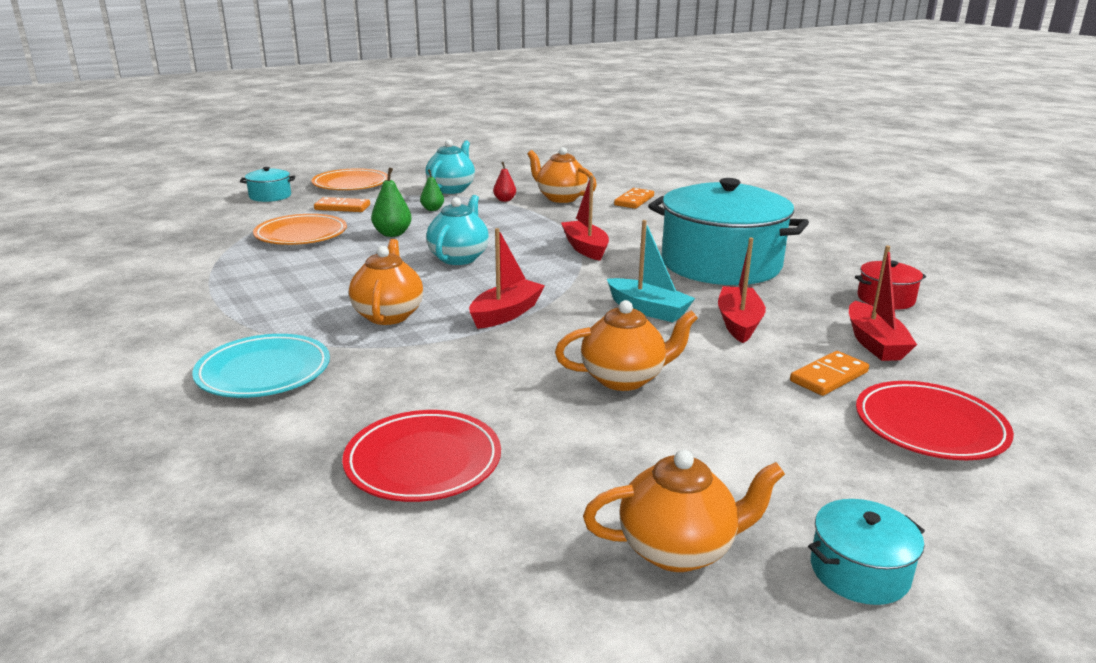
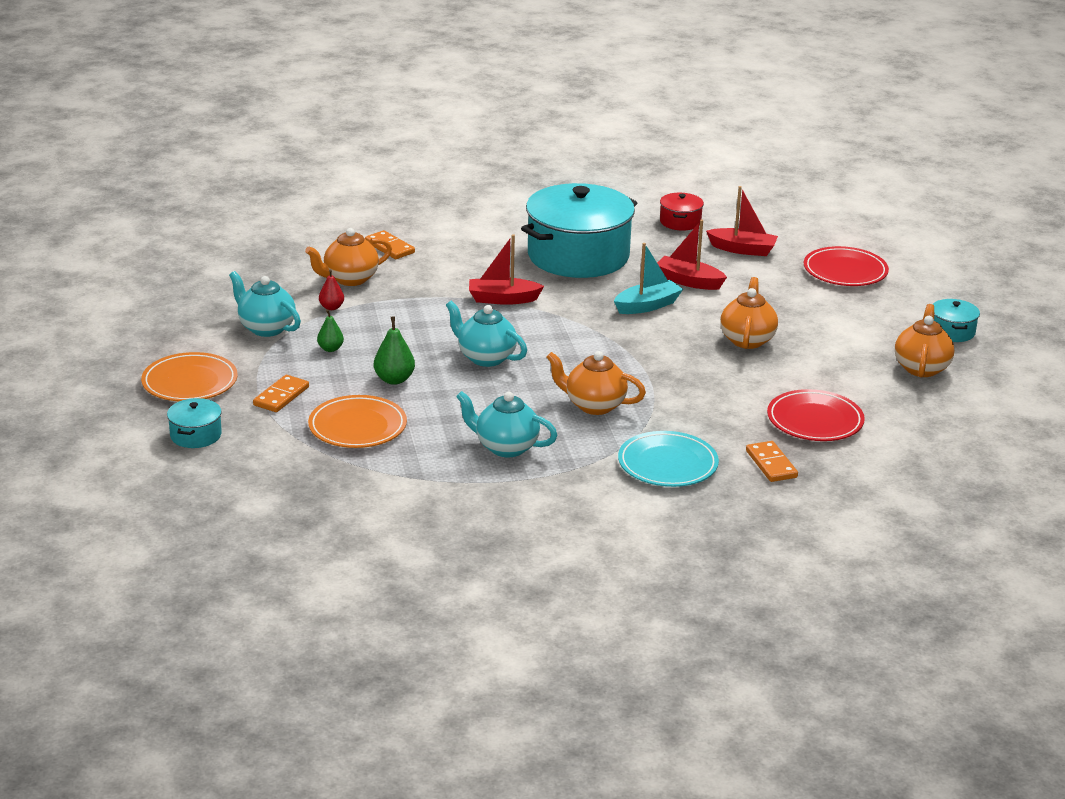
camera: 70 degrees left, 5 degrees up
(280, 289) = (505, 447): none -> turquoise teapot
(506, 314) = (621, 359): red boat -> none
(828, 376) = (778, 278): orange domino -> orange domino (771, 464)

